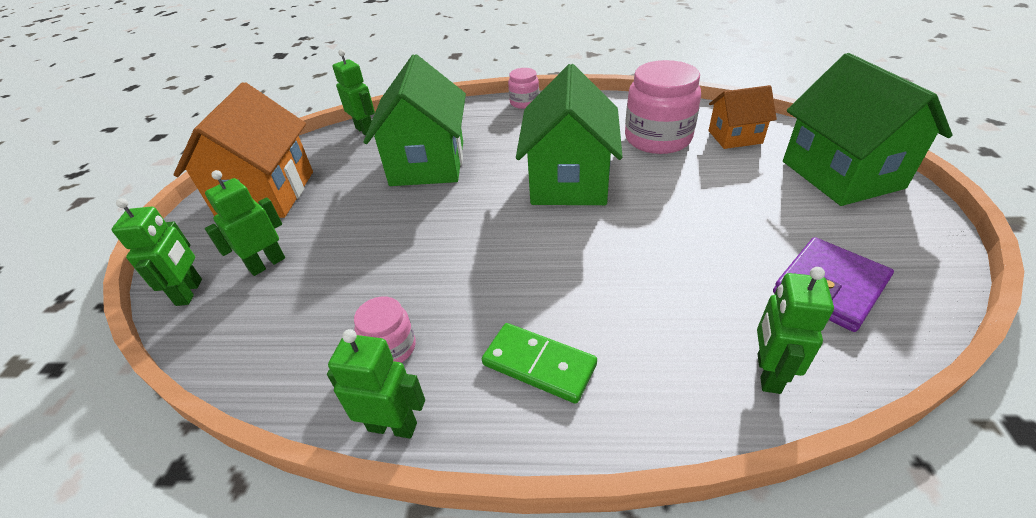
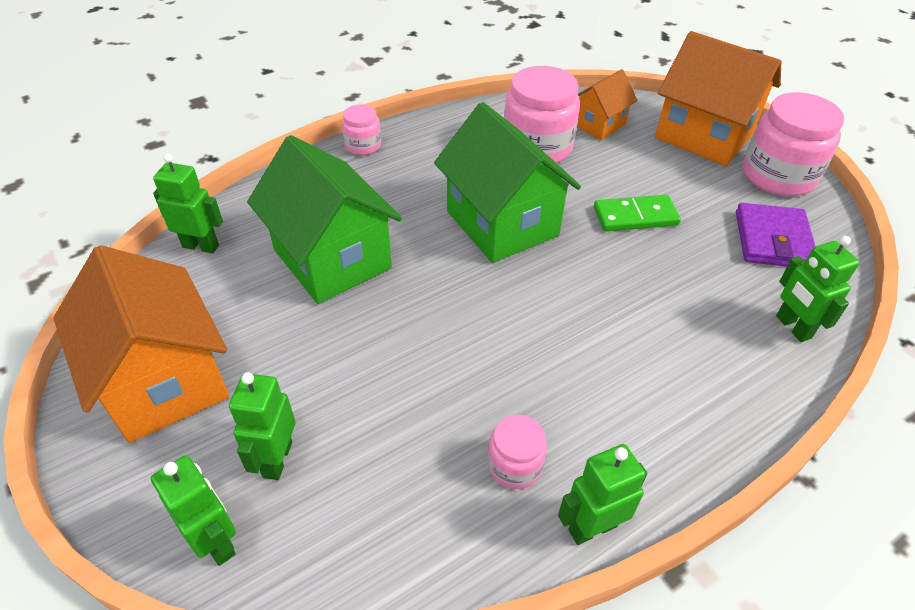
camera: 40 degrees left, 5 degrees up
(539, 365) = (648, 408): green domino -> green domino (635, 216)
(841, 174) = (703, 136): green house -> orange house
(900, 233) = (778, 176): none -> pink jar

